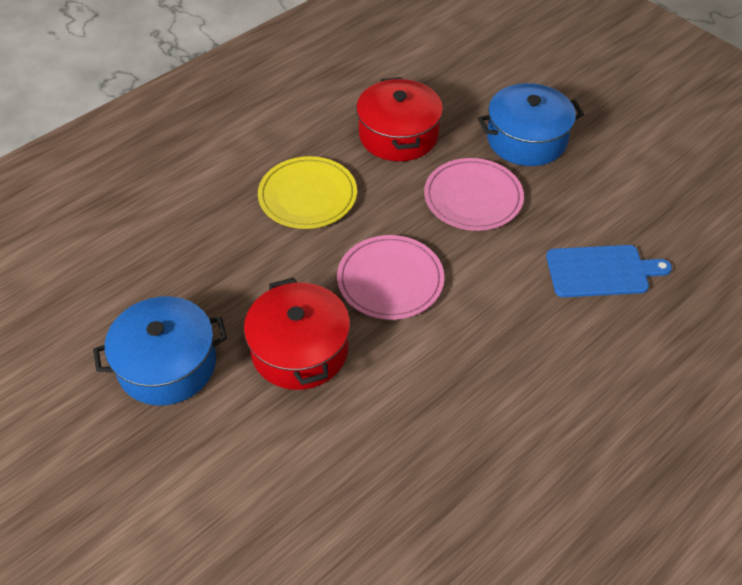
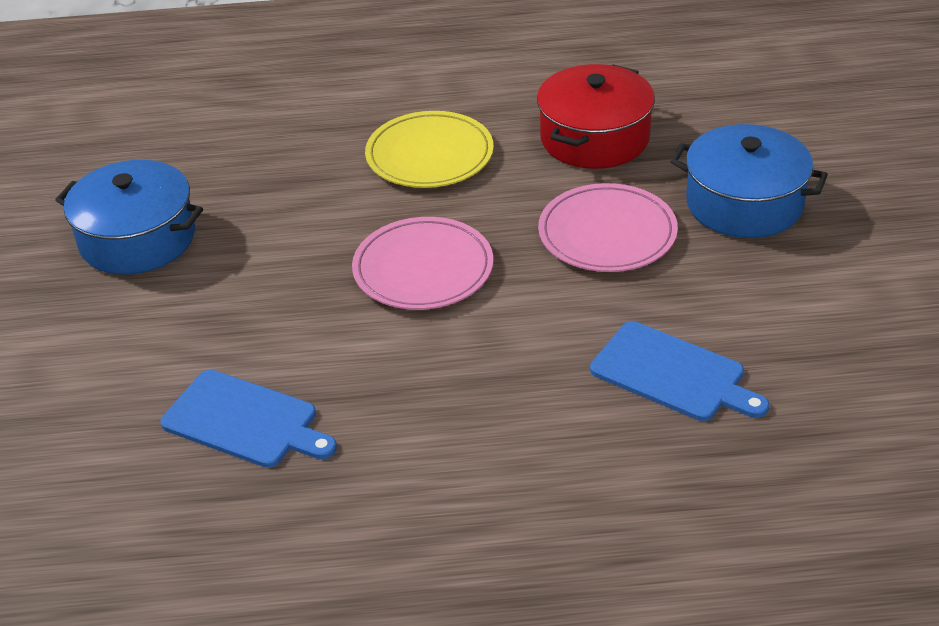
camera: 40 degrees right, 10 degrees down
(300, 350) = (264, 286): red pot -> none
(393, 455) = (244, 421): none -> blue cutting board

